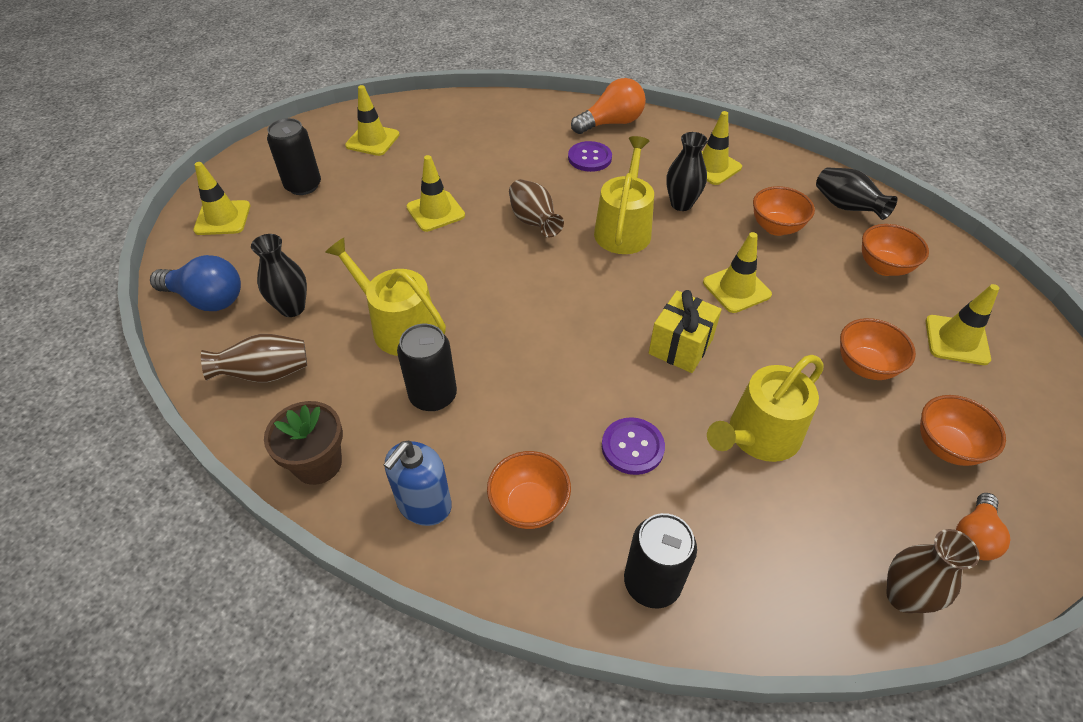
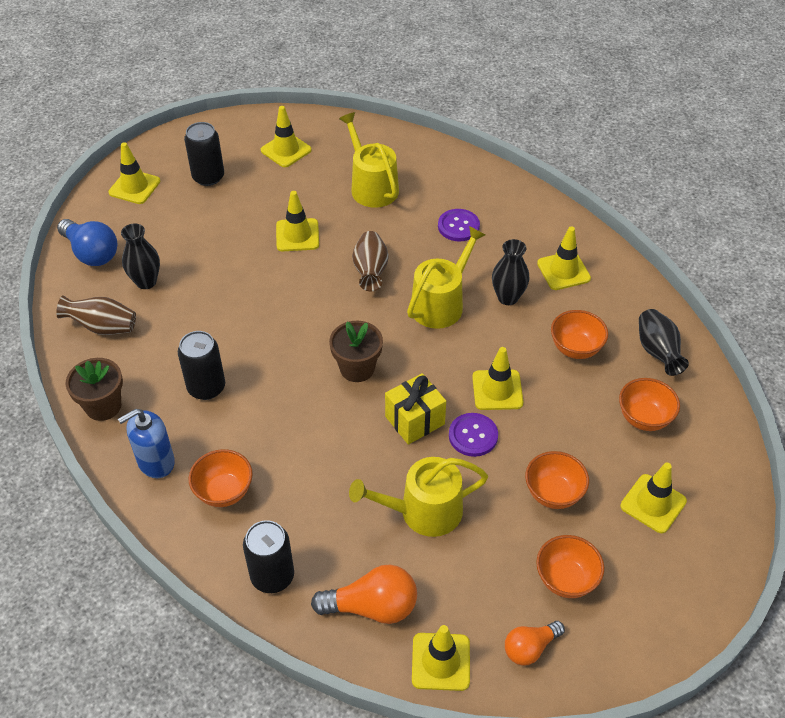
camera: 25 degrees right, 0 degrees up
(399, 326) = (213, 324): yellow watering can -> yellow watering can (371, 186)
(585, 317) = (357, 368): none -> brown flower pot
(611, 123) = (502, 197): orange light bulb -> orange light bulb (372, 607)
(632, 447) = (323, 481): purple button -> purple button (473, 436)
(903, 596) = (440, 661): brown vase -> yellow traffic cone

